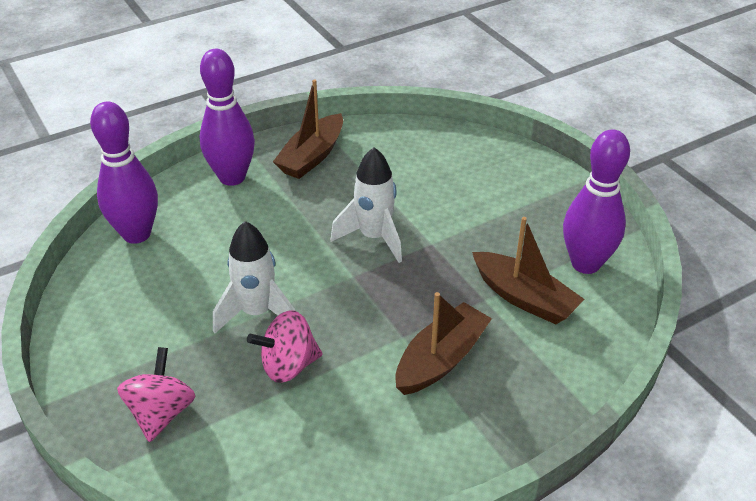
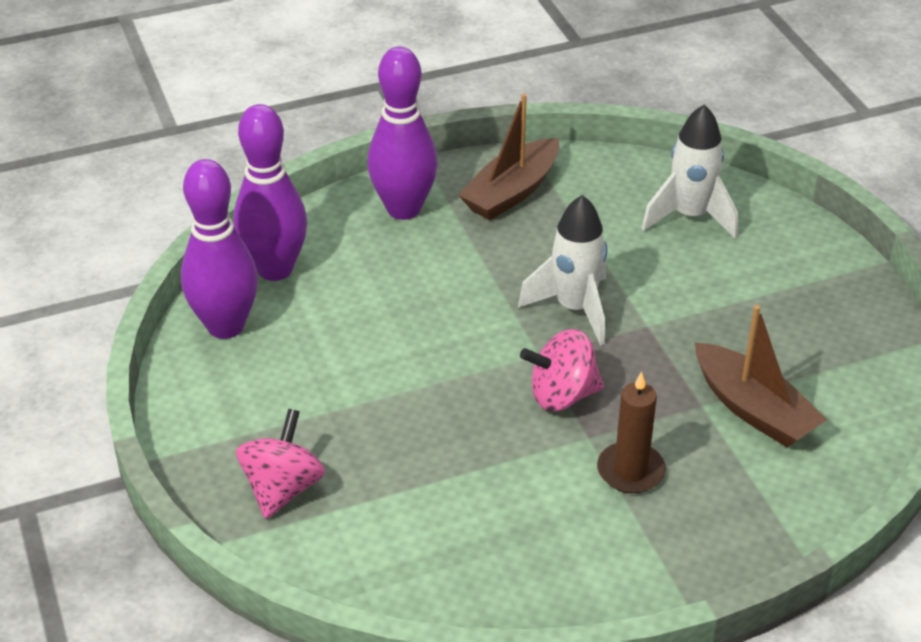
camera: 10 degrees right, 0 degrees up
(257, 313) = (412, 385): white rocket -> white rocket (690, 216)
(288, 365) = (441, 453): pink spinning top -> pink spinning top (562, 395)
(441, 359) = (630, 471): brown boat -> brown candle
(585, 264) = (845, 376): purple bowling pin -> purple bowling pin (225, 326)

